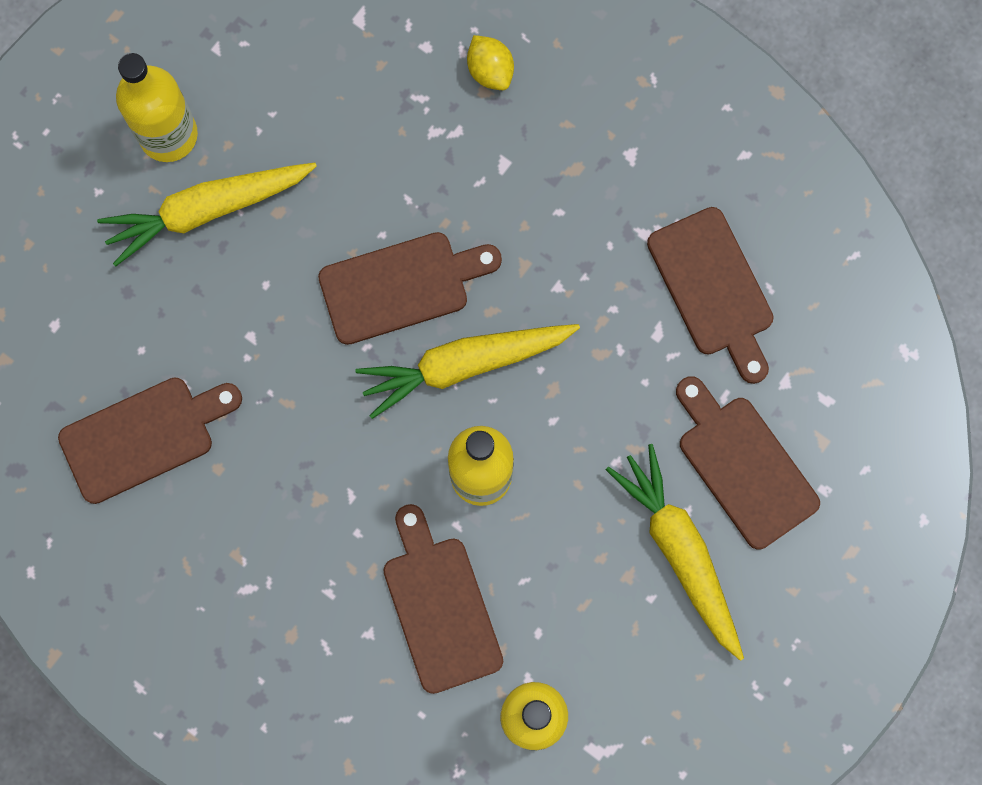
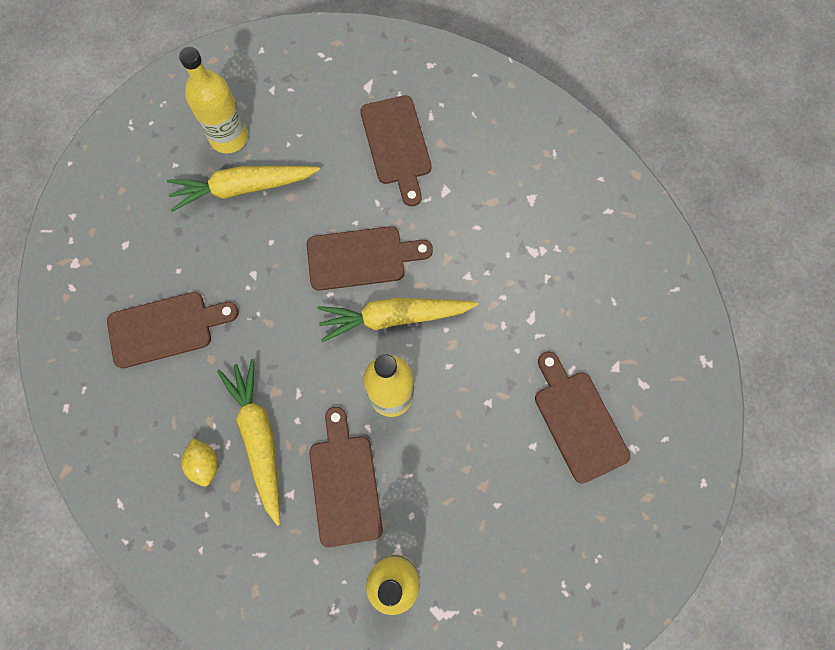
camera: 10 degrees right, 5 degrees down
(490, 70) = (447, 131): yellow lemon -> yellow lemon (204, 464)
(680, 551) = (523, 474): yellow carrot -> yellow carrot (259, 438)
(713, 289) = (574, 295): brown cutting board -> brown cutting board (396, 145)

